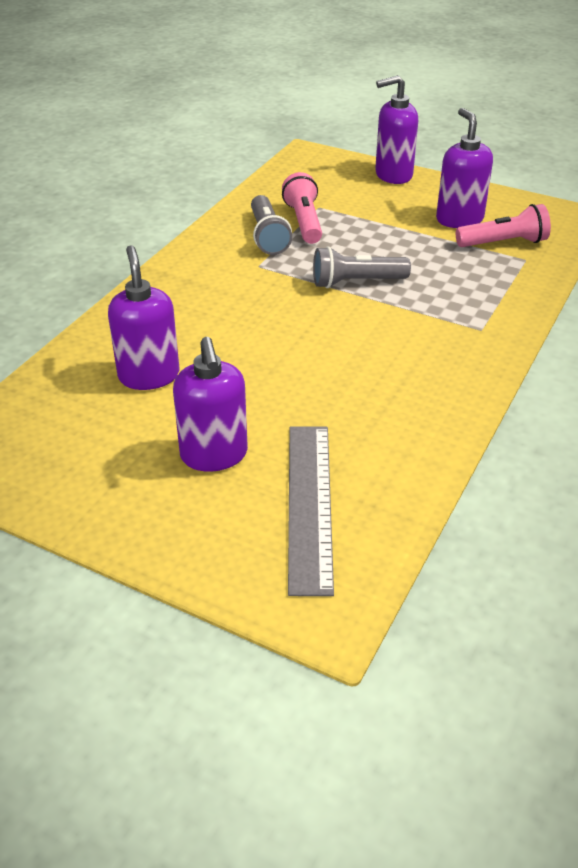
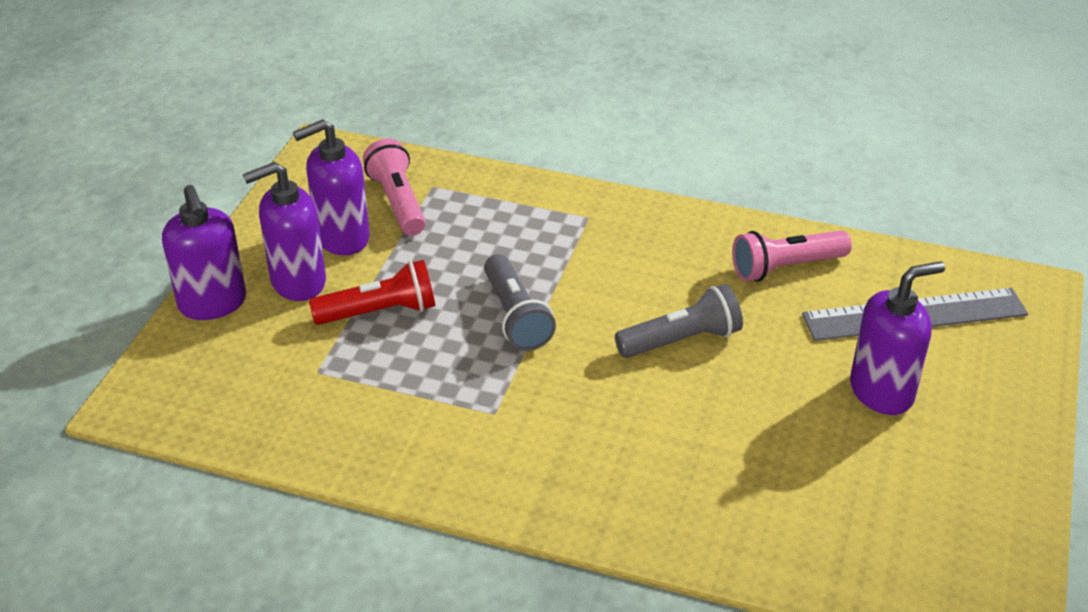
camera: 100 degrees left, 0 degrees up
(149, 375) = (773, 474): purple soap dispenser -> purple soap dispenser (297, 282)
(268, 236) = (413, 413): grey flashlight -> grey flashlight (681, 340)
(304, 222) = (365, 381): pink flashlight -> pink flashlight (785, 267)
(373, 230) = (380, 312): none -> red flashlight

